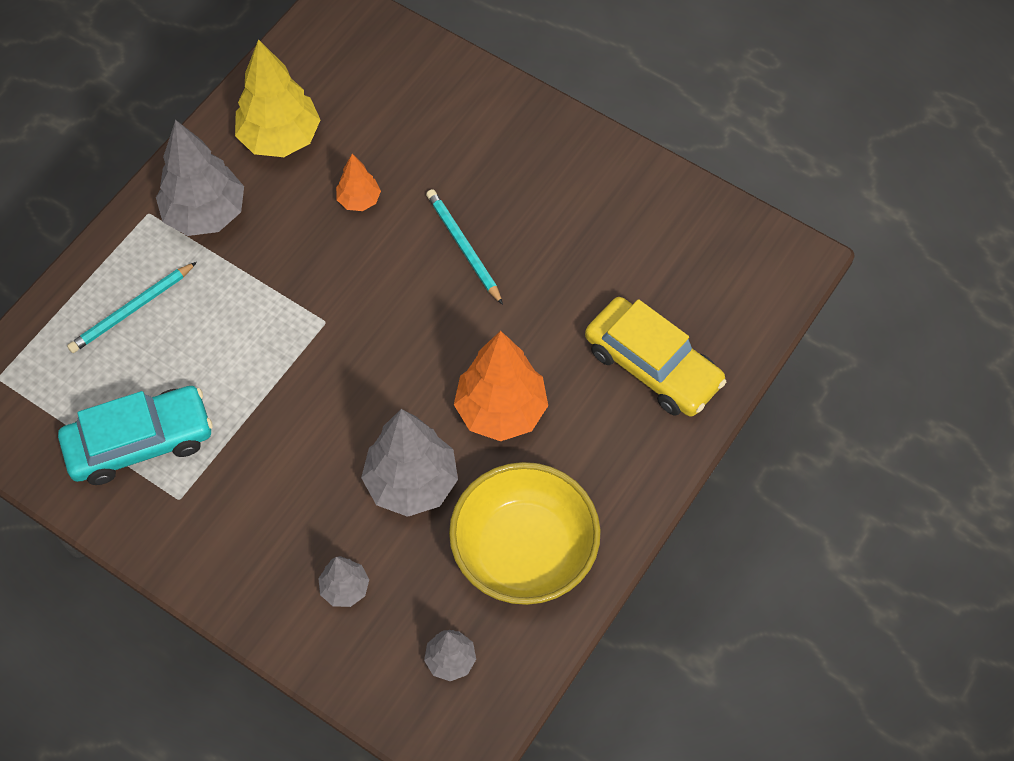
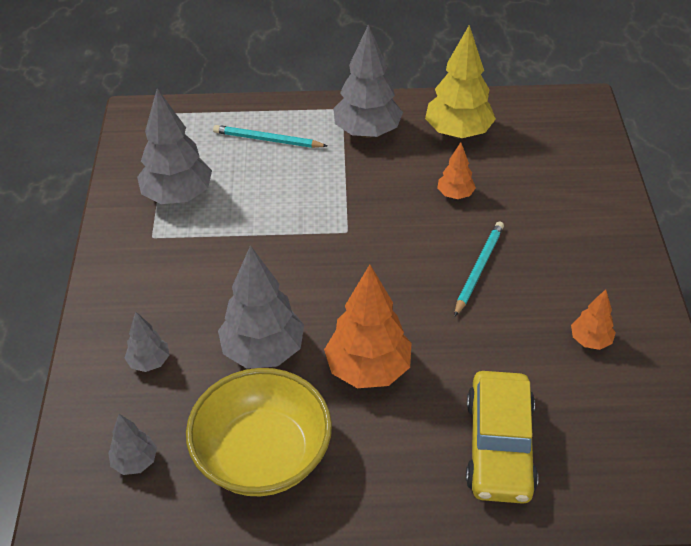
camera: 55 degrees right, 15 degrees down
(140, 442) = (178, 196): turquoise car -> grey tree
(607, 223) = (590, 340): none -> orange tree

